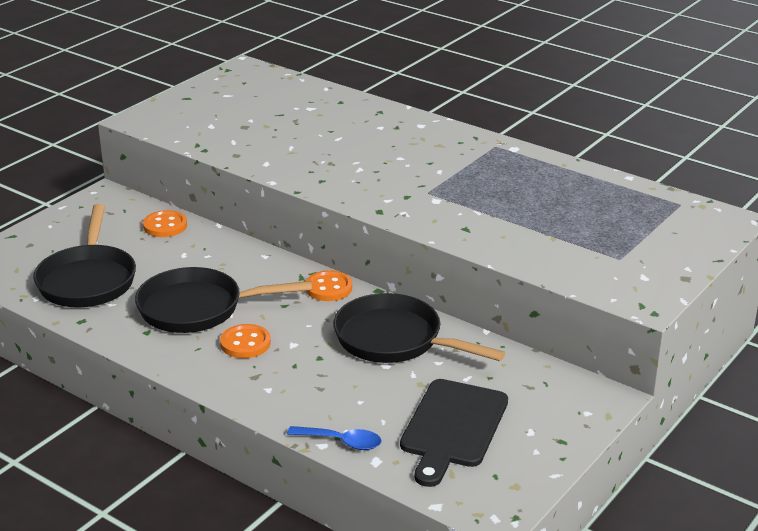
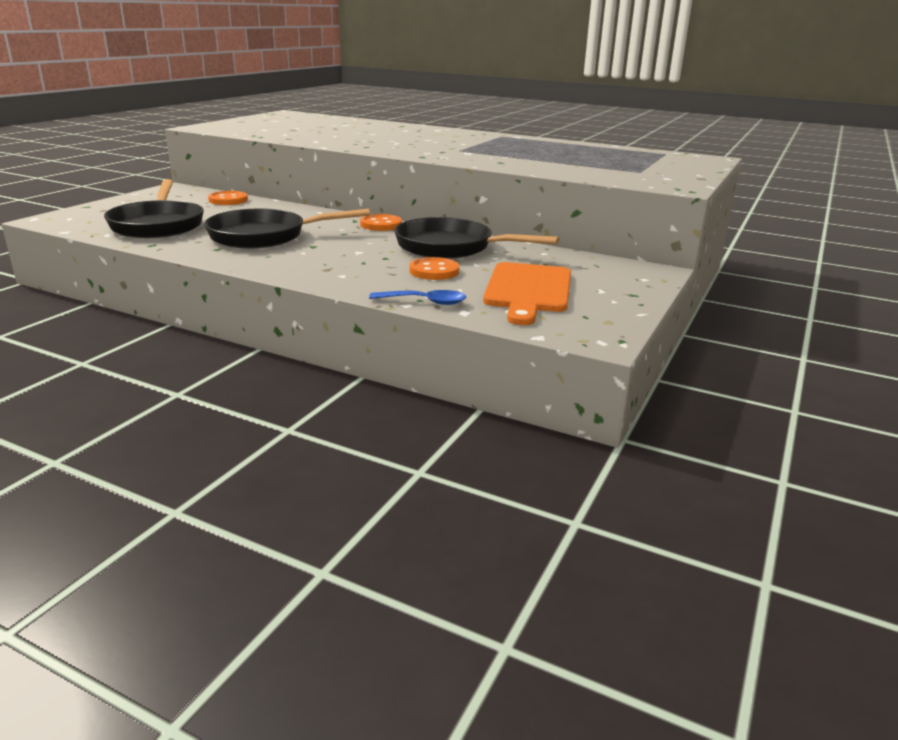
camera: 10 degrees left, 5 degrees down
(245, 343) = (313, 252): orange button -> orange button (434, 271)
(452, 427) = (528, 290): black cutting board -> orange cutting board

